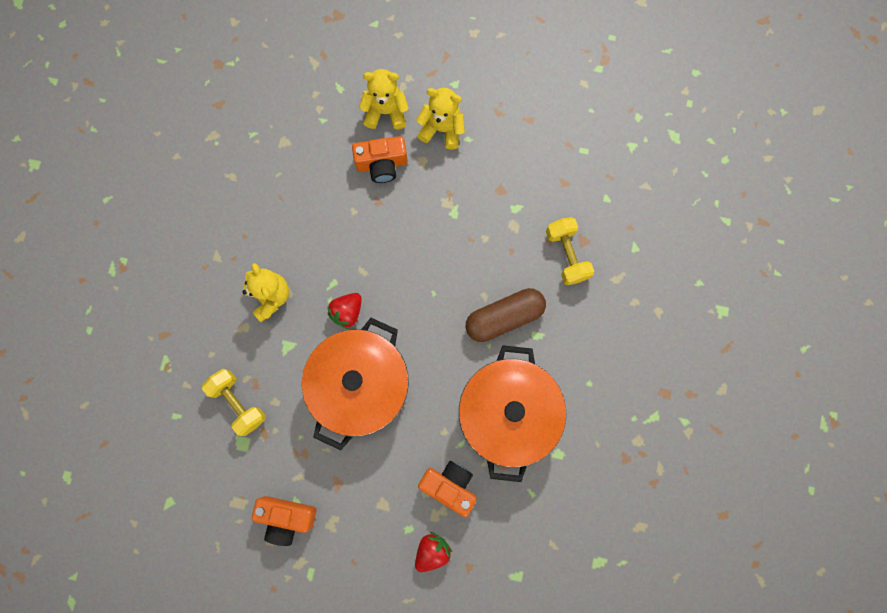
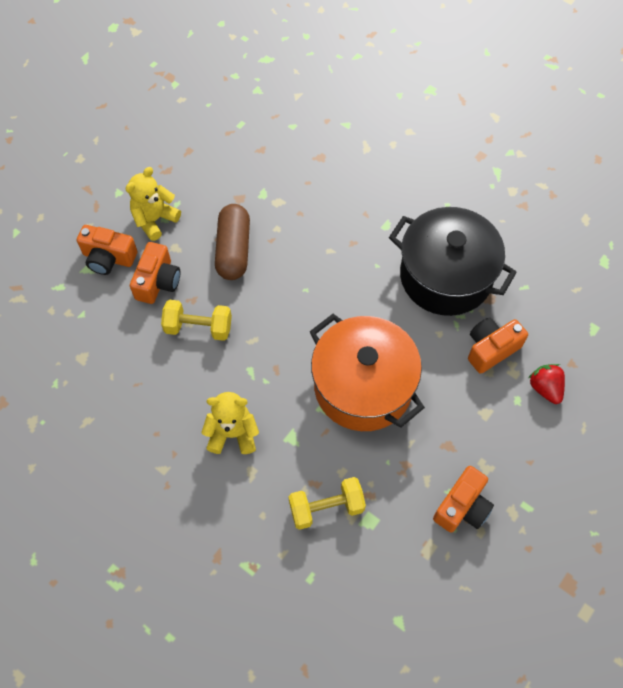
camera: 65 degrees left, 15 degrees down
(347, 312) = (285, 369): red strawberry -> none
(385, 112) = (108, 258): yellow teddy bear -> orange camera
(504, 317) = (357, 243): brown capsule -> brown capsule (233, 250)
(507, 414) = (445, 276): orange pot -> black pot
(566, 255) = (326, 174): yellow dumbbell -> yellow dumbbell (198, 327)

